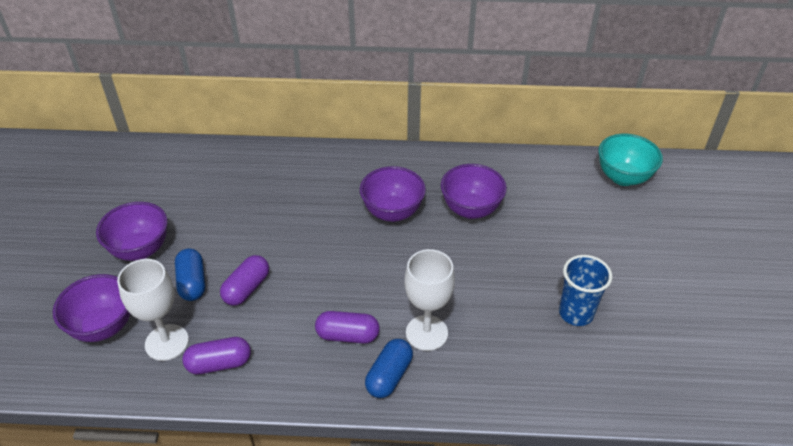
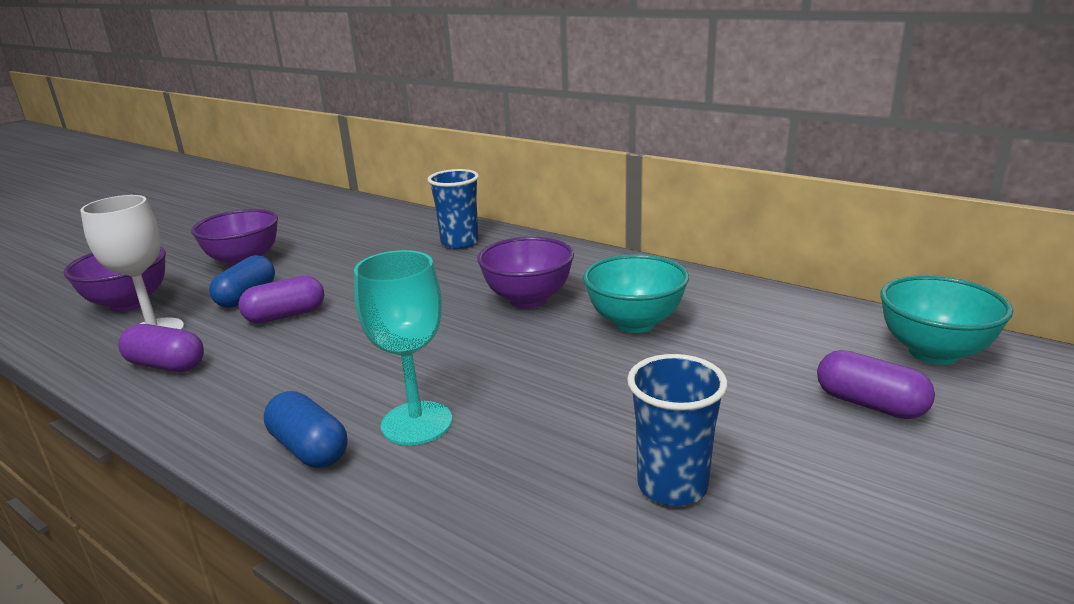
camera: 35 degrees right, 20 degrees down
(289, 171) = (459, 242): none -> blue cup
(347, 335) = (322, 390): purple capsule -> purple capsule (870, 404)
(389, 376) = (309, 449): blue capsule -> blue capsule turned 75 degrees clockwise
(426, 333) = (416, 423): white goblet -> turquoise goblet
(471, 209) = (635, 323): purple bowl -> turquoise bowl

